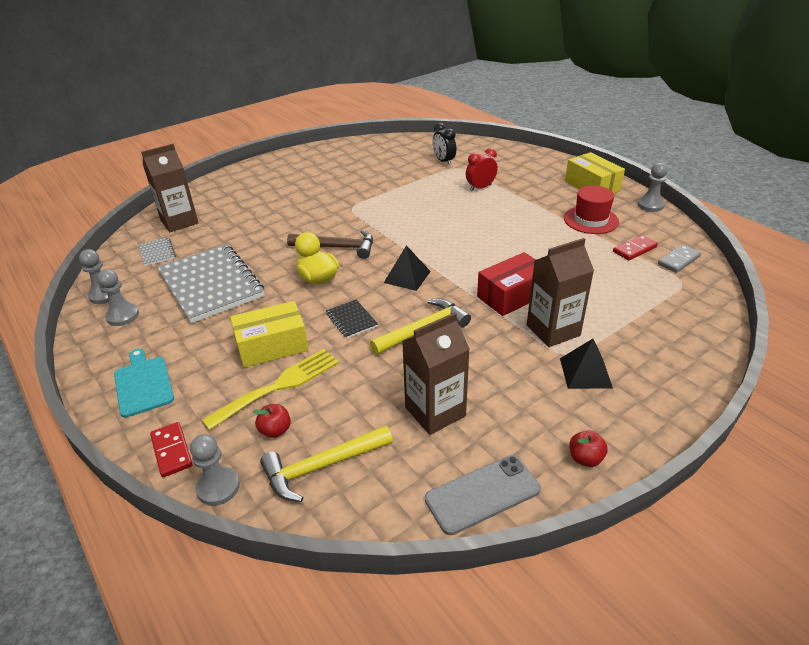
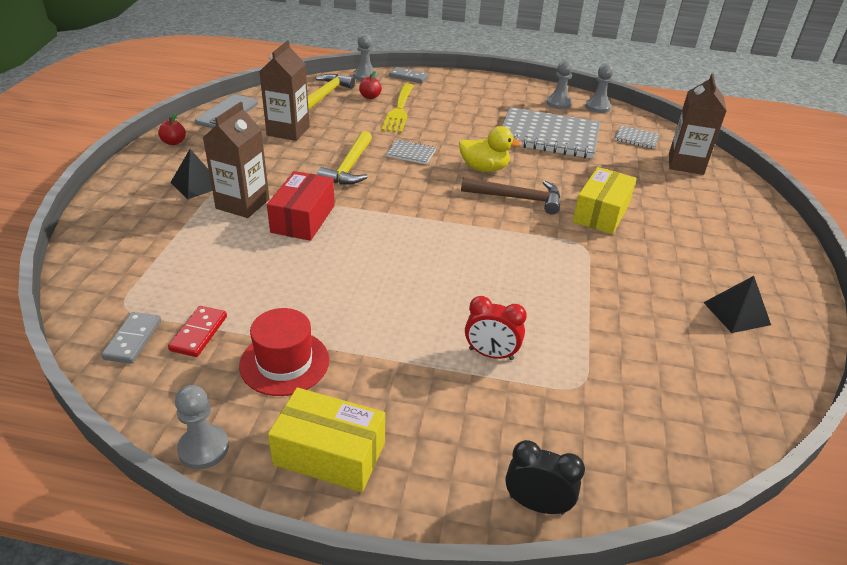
camera: 135 degrees right, 0 degrees up
(143, 384) = (474, 87): turquoise cutting board -> none
(172, 451) = (408, 77): red domino -> grey domino
(272, 346) = (437, 123): yellow box -> yellow box (601, 213)
(337, 247) = (517, 198): brown hammer -> brown hammer turned 135 degrees counterclockwise
(351, 320) = (411, 153): black notebook -> grey notebook
(407, 277) = (415, 198): black pyramid -> black pyramid (736, 313)
(444, 161) = (616, 391): black clock -> black clock (536, 504)
(480, 188) = (491, 354): red clock -> red clock turned 90 degrees clockwise

